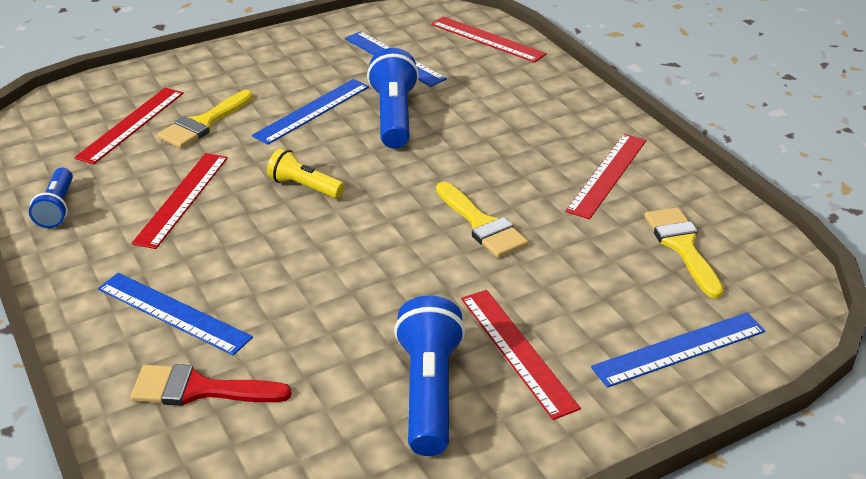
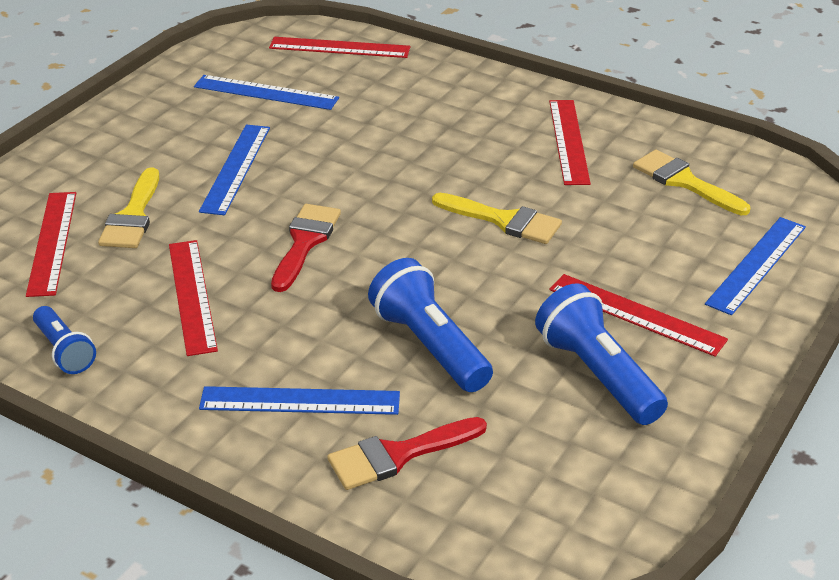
camera: 30 degrees left, 0 degrees up
(304, 187) = (305, 242): yellow flashlight -> red brush
(394, 116) = (323, 148): blue flashlight -> blue flashlight (430, 345)

